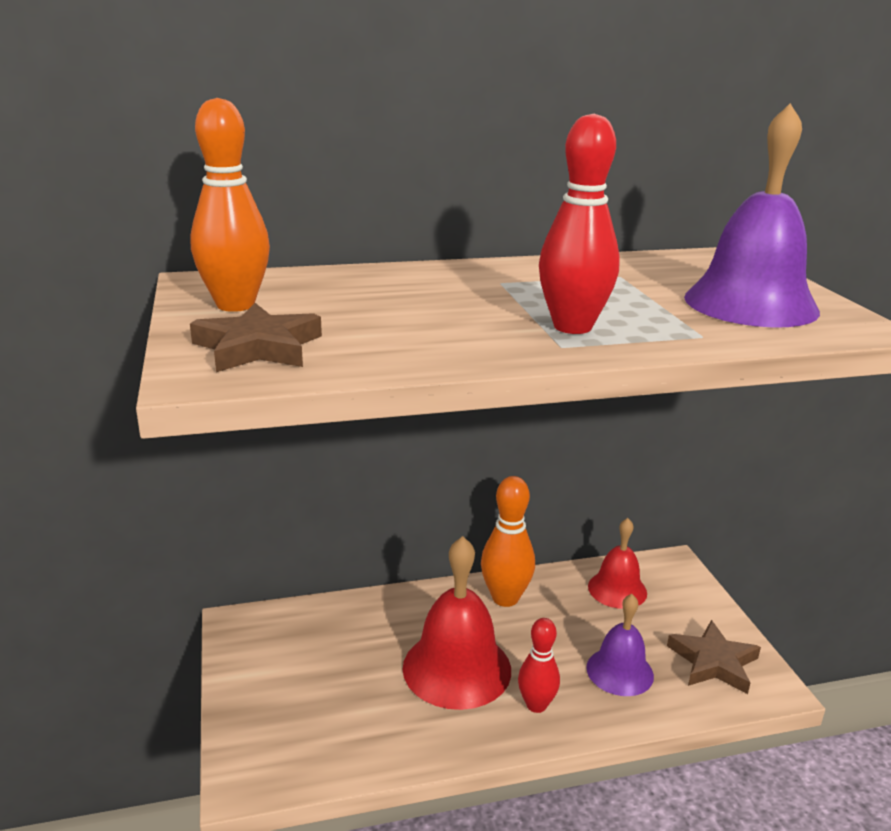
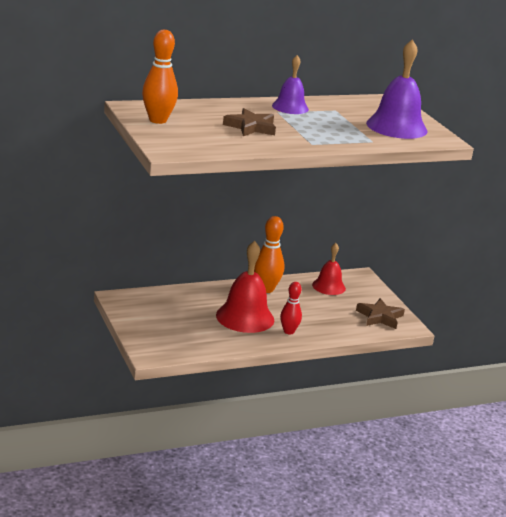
camera: 10 degrees left, 0 degrees up
(258, 347) = (182, 140): brown star -> brown star (251, 127)
(572, 327) = (315, 135): red bowling pin -> none
(619, 671) = (331, 320): purple bell -> purple bell (290, 107)

